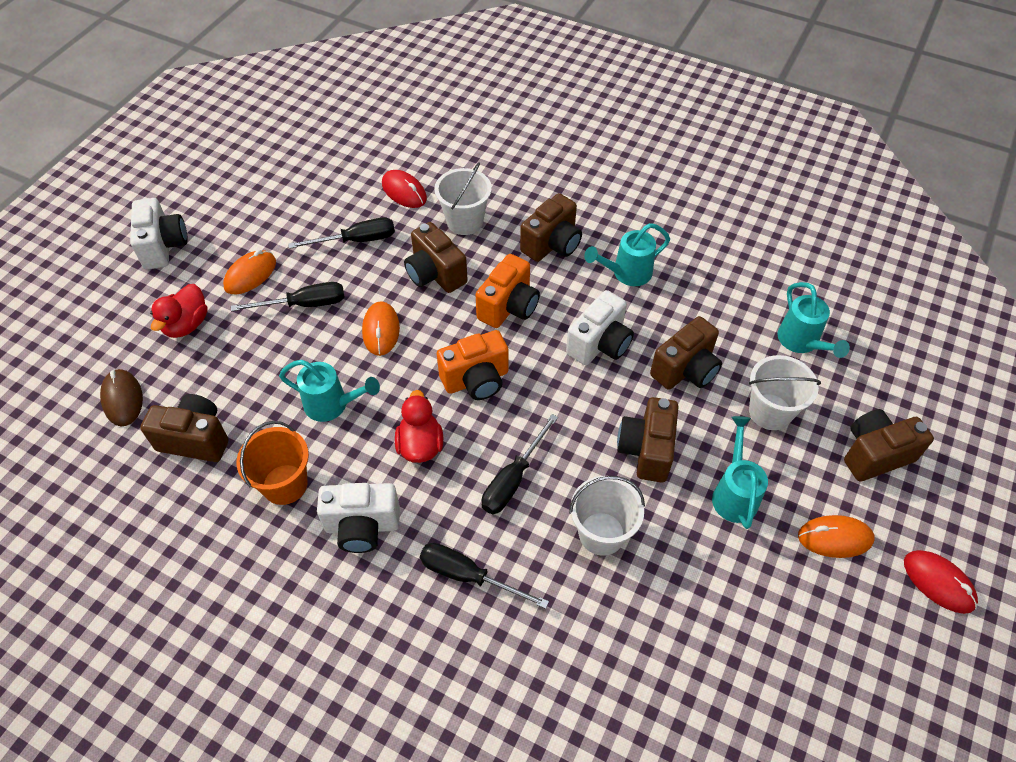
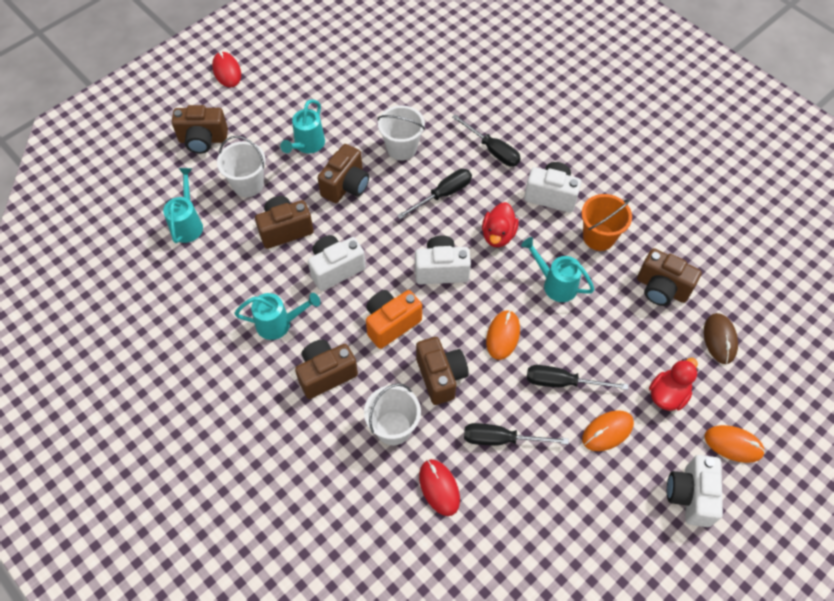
camera: 160 degrees left, 5 degrees up
(476, 380) = (441, 270): orange camera -> white camera
(835, 538) = (265, 106): orange mouse -> orange mouse (733, 444)

